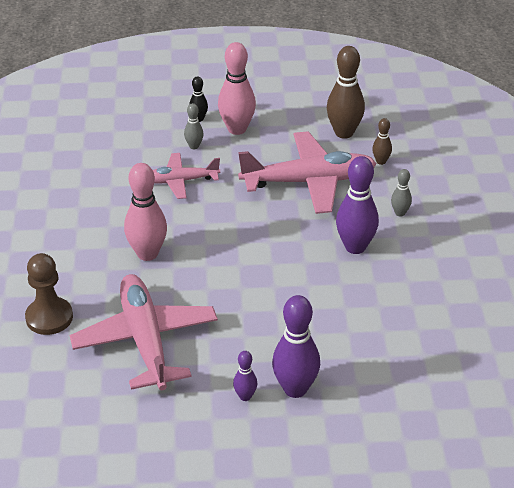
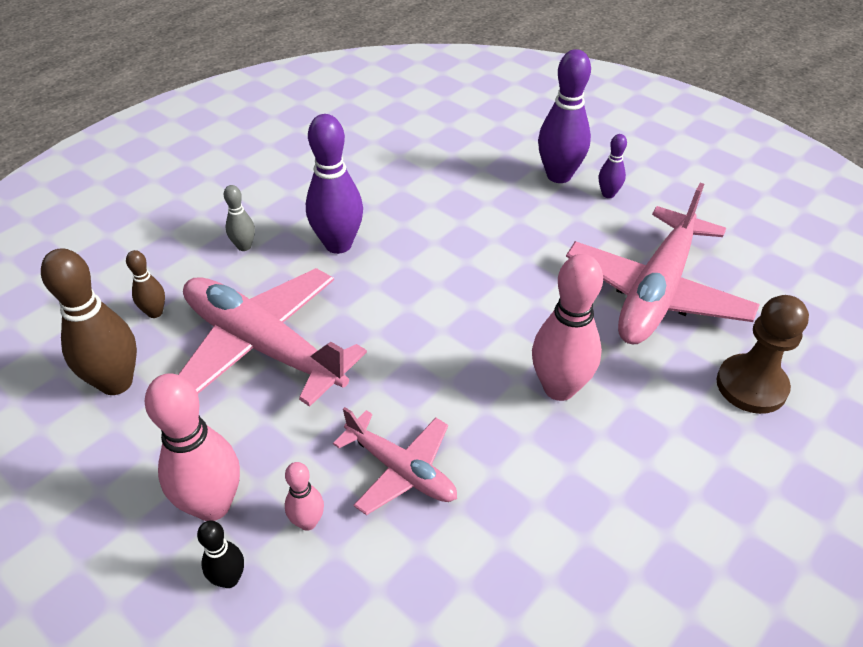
camera: 135 degrees left, 5 degrees up
(194, 146) = (308, 522): grey bowling pin -> pink bowling pin

